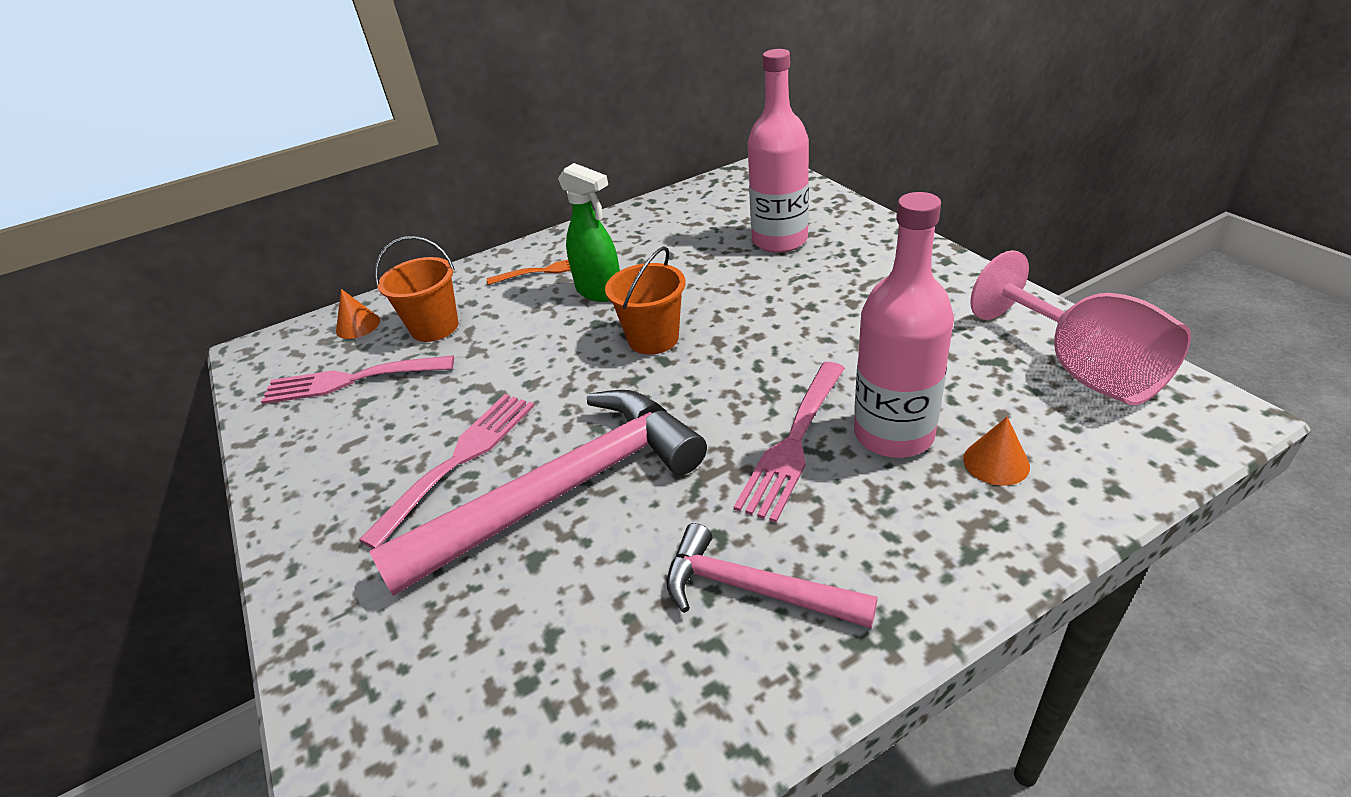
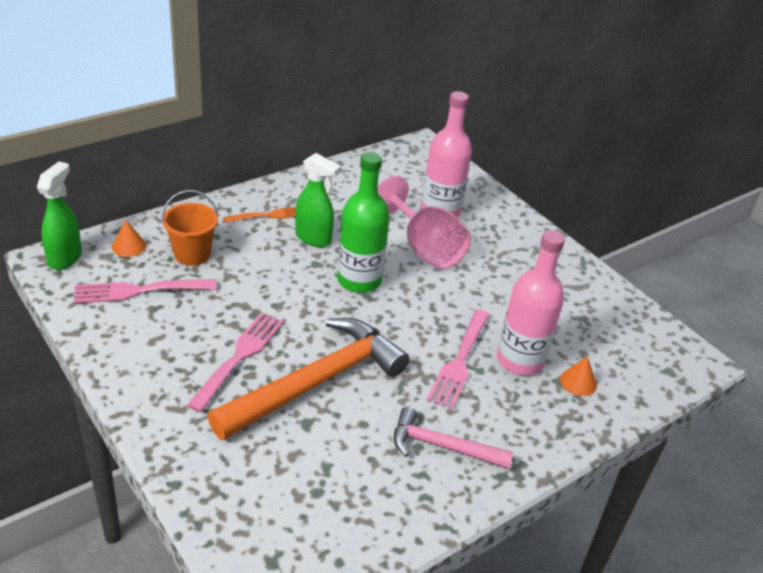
camera: 15 degrees left, 0 degrees up
(275, 347) = (65, 258): none -> green spray bottle
(564, 491) = (317, 382): pink hammer -> orange hammer
(653, 339) = (359, 280): orange bucket -> green bottle
(1081, 369) = (631, 328): pink goblet -> pink goblet (424, 248)

